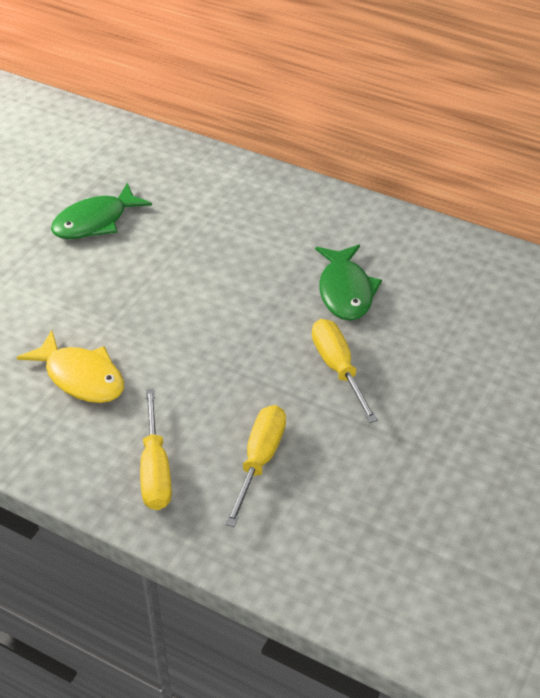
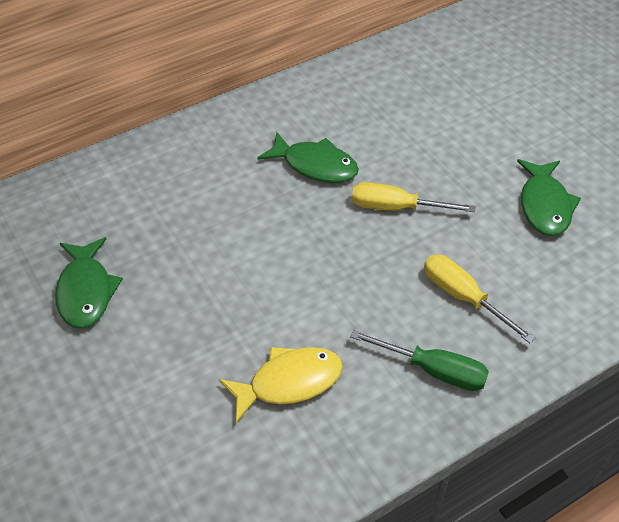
camera: 60 degrees left, 5 degrees up
(155, 470) = (434, 370): yellow screwdriver -> green screwdriver
(441, 484) = (544, 205): none -> green fish

